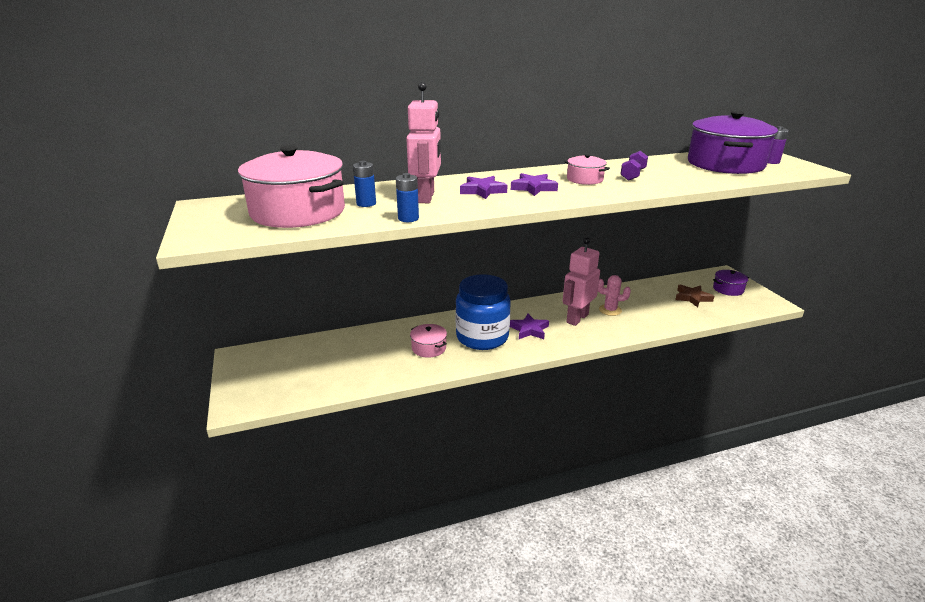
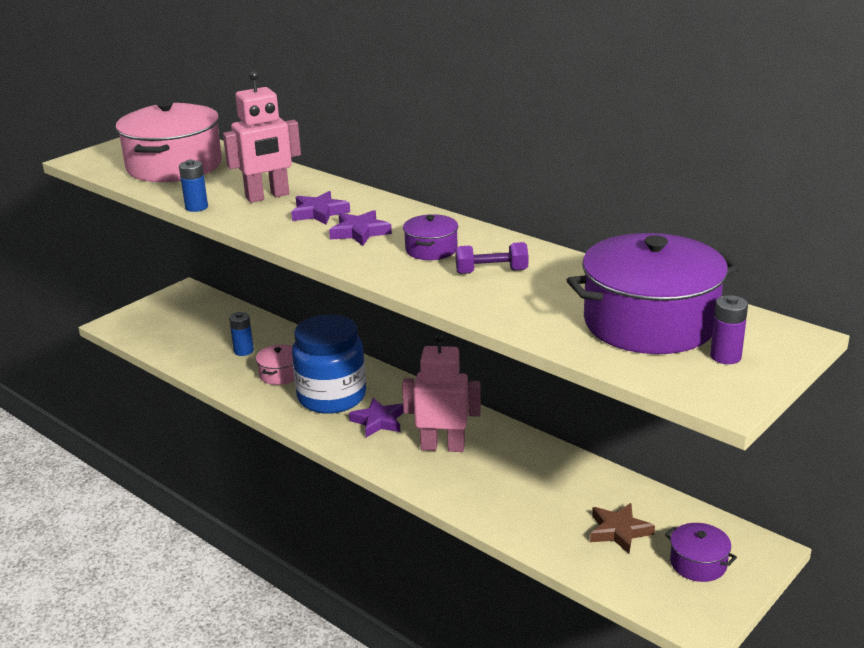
camera: 60 degrees right, 0 degrees up
(366, 204) = (222, 181): blue battery -> blue battery (243, 351)
(584, 179) = (431, 249): pink pot -> purple pot
(610, 310) = (494, 466): pink cactus -> none

